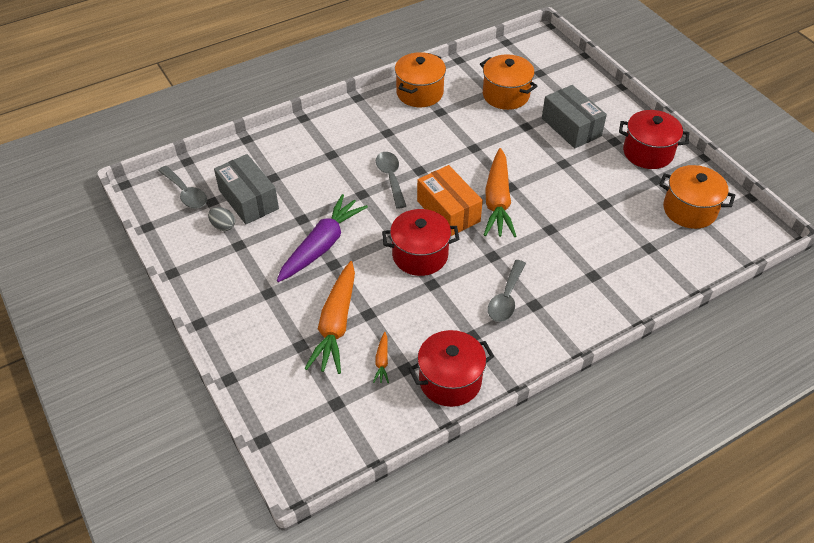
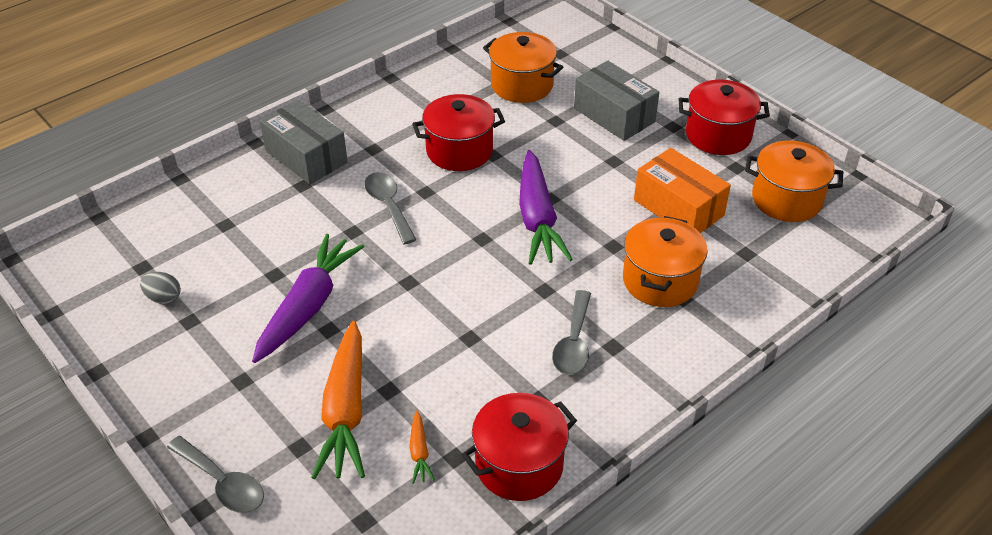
camera: 10 degrees left, 5 degrees down
(185, 193) = (103, 260): grey spoon -> grey spoon (222, 483)
(248, 199) = (195, 258): grey box -> grey box (306, 156)
(420, 93) = (408, 94): orange pot -> orange pot (660, 281)
(420, 255) = (446, 302): red pot -> red pot (459, 151)
(448, 211) = (474, 239): orange box -> orange box (678, 207)
(498, 201) = (537, 218): orange carrot -> purple carrot

